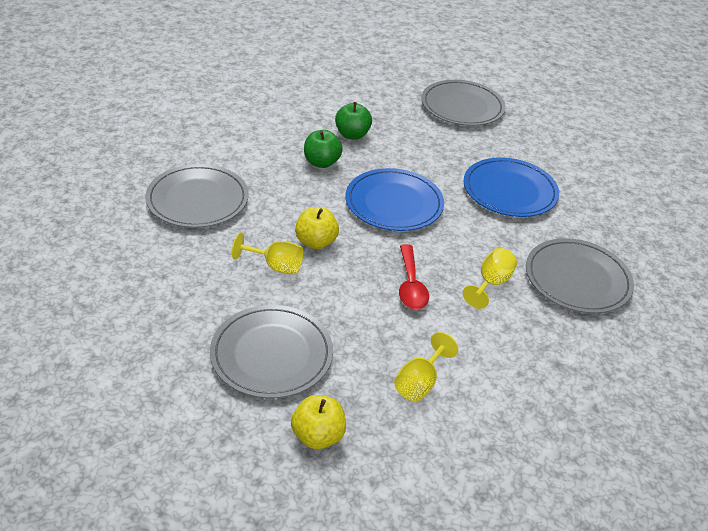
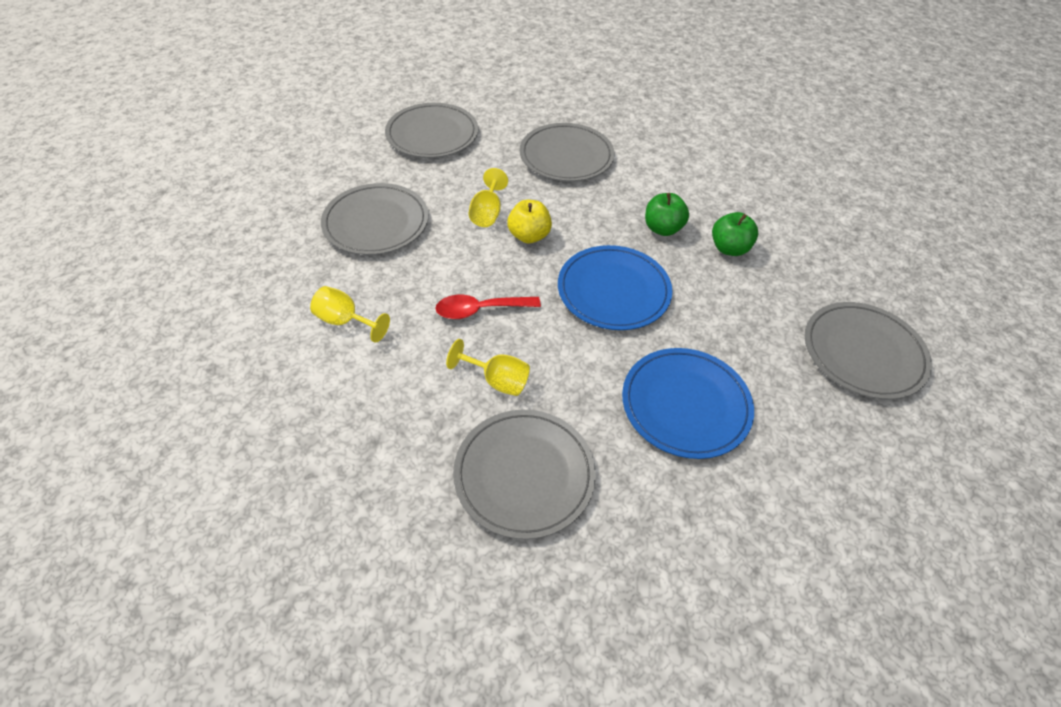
camera: 85 degrees right, 10 degrees up
(116, 297) = (432, 134): none -> grey plate
(318, 436) = (287, 258): yellow apple -> none

